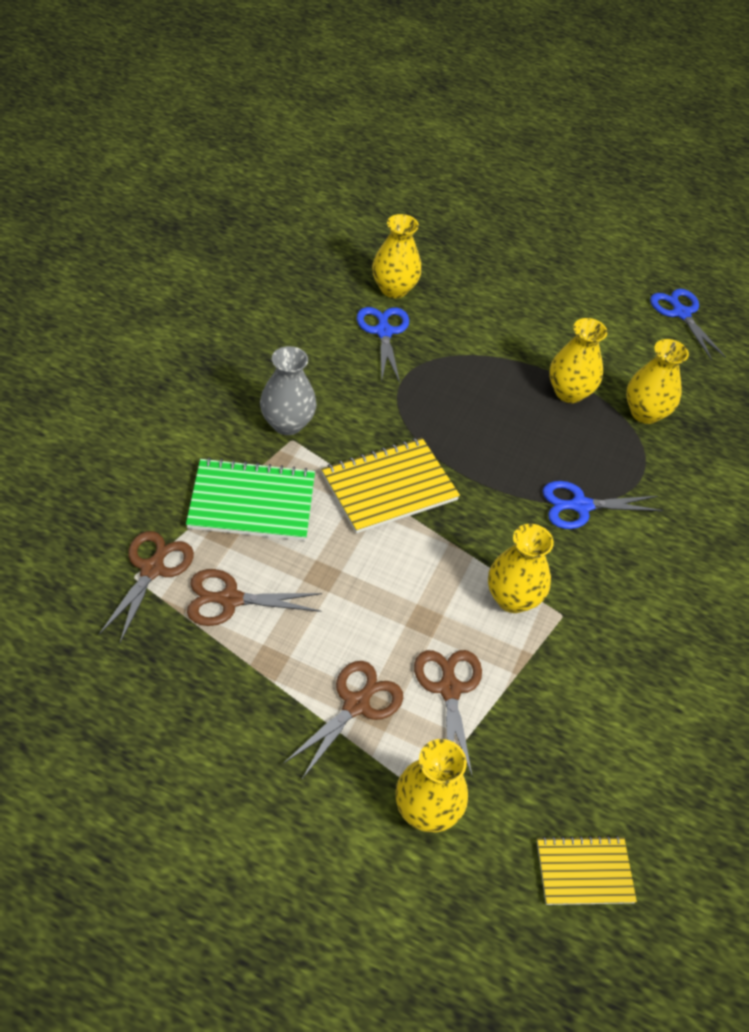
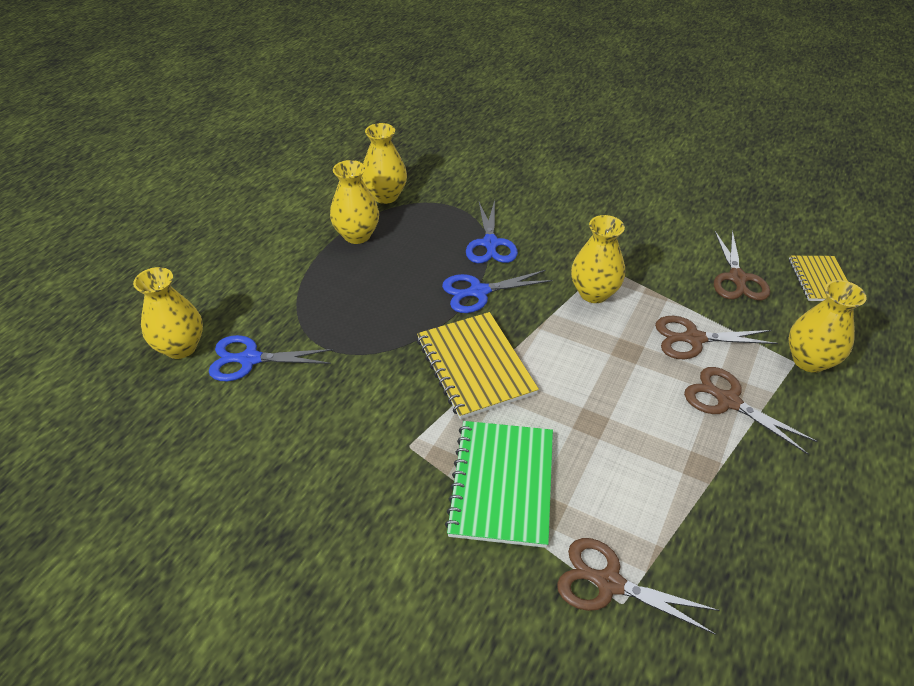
camera: 80 degrees left, 5 degrees down
(229, 599) = (635, 503): brown scissors -> brown scissors (737, 279)
(287, 424) = (384, 450): grey vase -> none
(680, 313) = (267, 161): blue scissors -> blue scissors (478, 292)

